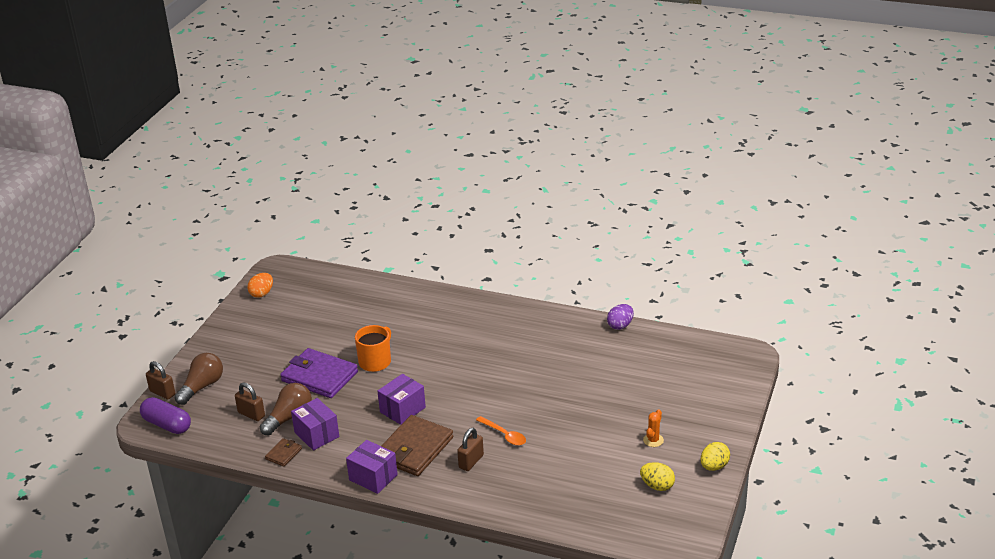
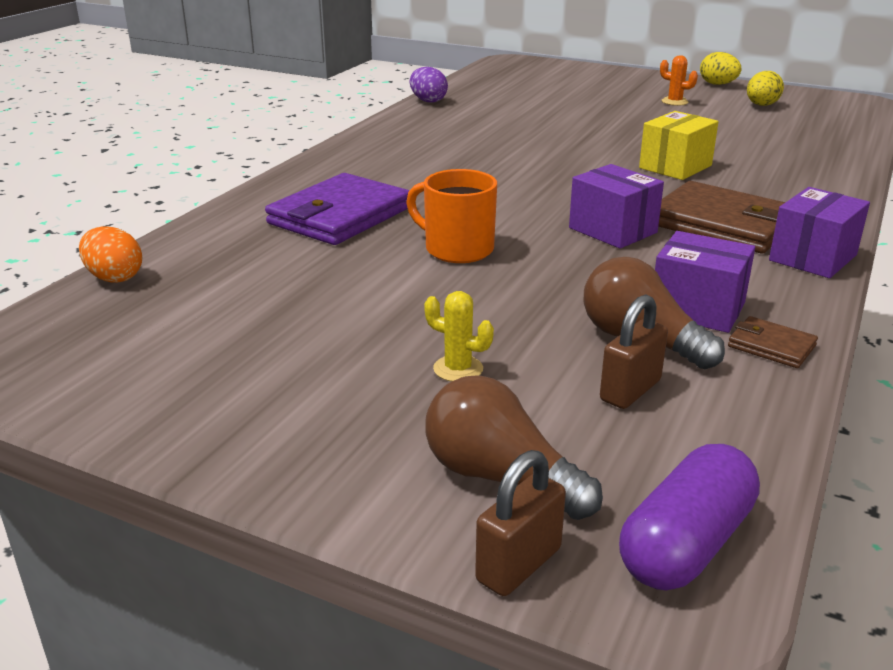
camera: 85 degrees left, 5 degrees down
(262, 294) = (89, 383): orange egg -> orange egg (114, 278)
(268, 372) = (458, 369): none -> yellow cactus
(317, 434) = (697, 309): purple box -> purple box turned 60 degrees clockwise
(319, 376) = (492, 305): purple wallet -> purple wallet (339, 216)
(471, 461) = (744, 188): brown padlock -> none
(504, 435) = (675, 167): orange spoon -> yellow box

